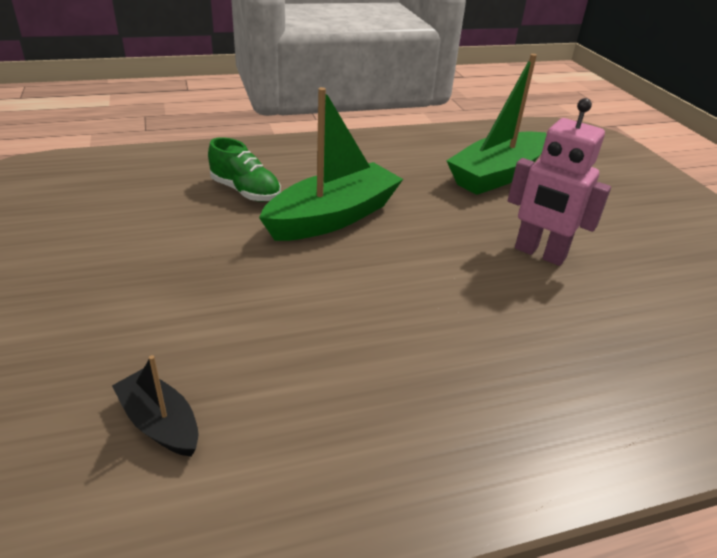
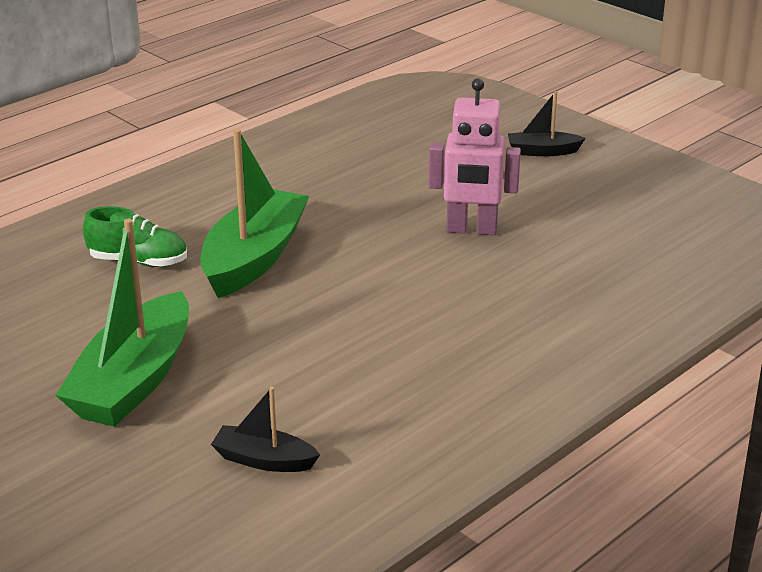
camera: 25 degrees left, 5 degrees down
(497, 175) = (382, 163): green boat -> green boat (134, 380)
(648, 205) = (542, 151): none -> black boat

